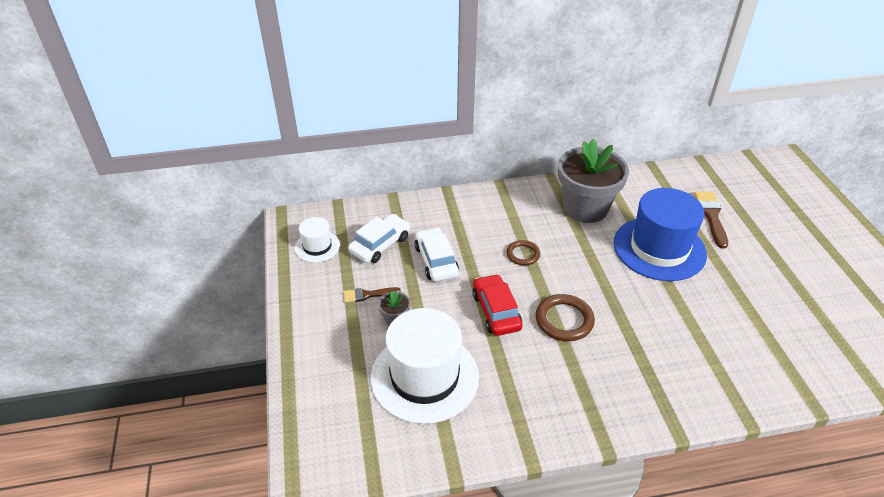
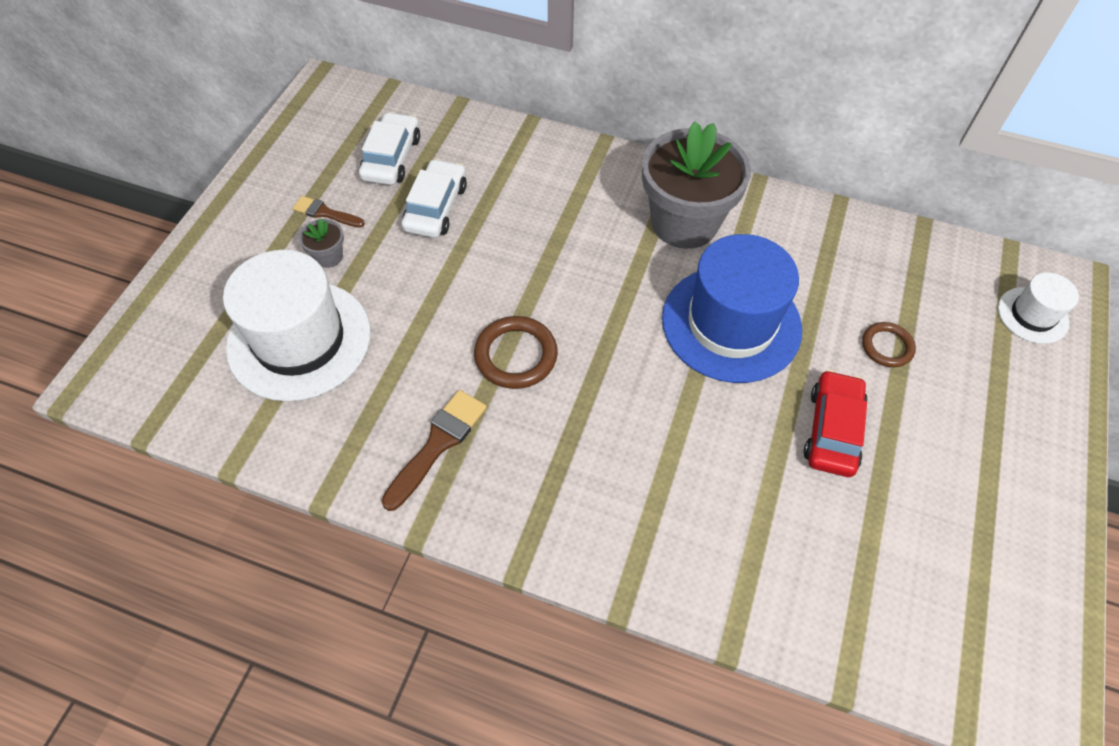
camera: 30 degrees right, 15 degrees up
(317, 246) = (323, 129): white hat -> white hat (1032, 315)
(380, 244) = (392, 158): white car -> white car turned 60 degrees counterclockwise
(496, 311) = (447, 303): red car -> red car (832, 430)
(523, 254) = (545, 247): brown ring -> brown ring (887, 346)
(711, 216) = (853, 314): brown brush -> brown brush (437, 445)

